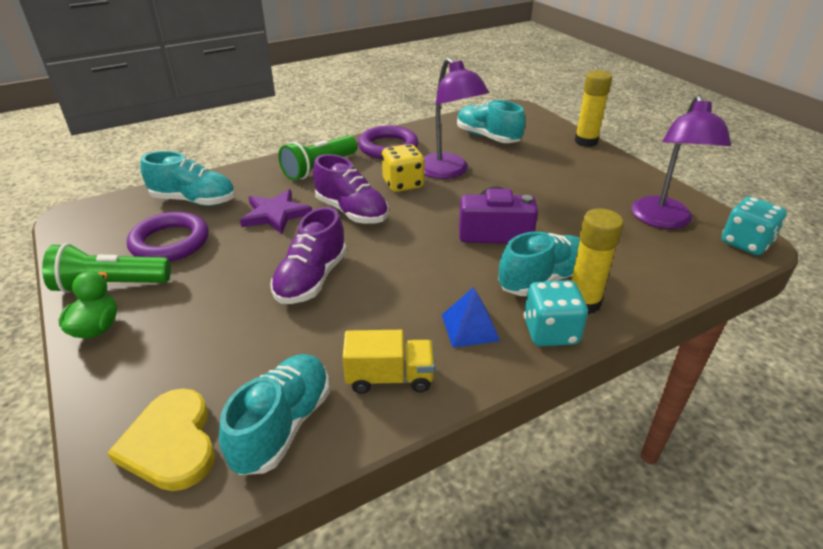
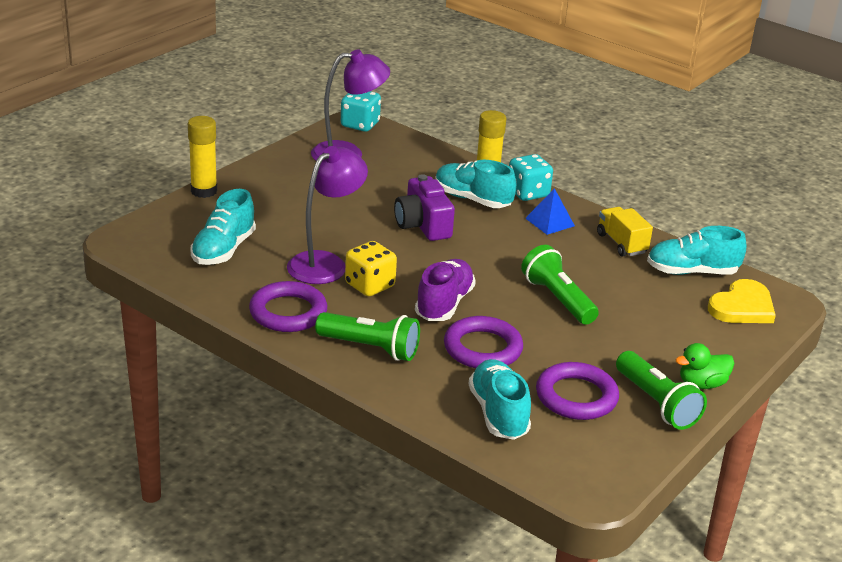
camera: 115 degrees left, 5 degrees down
(275, 214) = (482, 348): purple star -> purple ring
(311, 279) = (557, 299): purple shoe -> green flashlight

